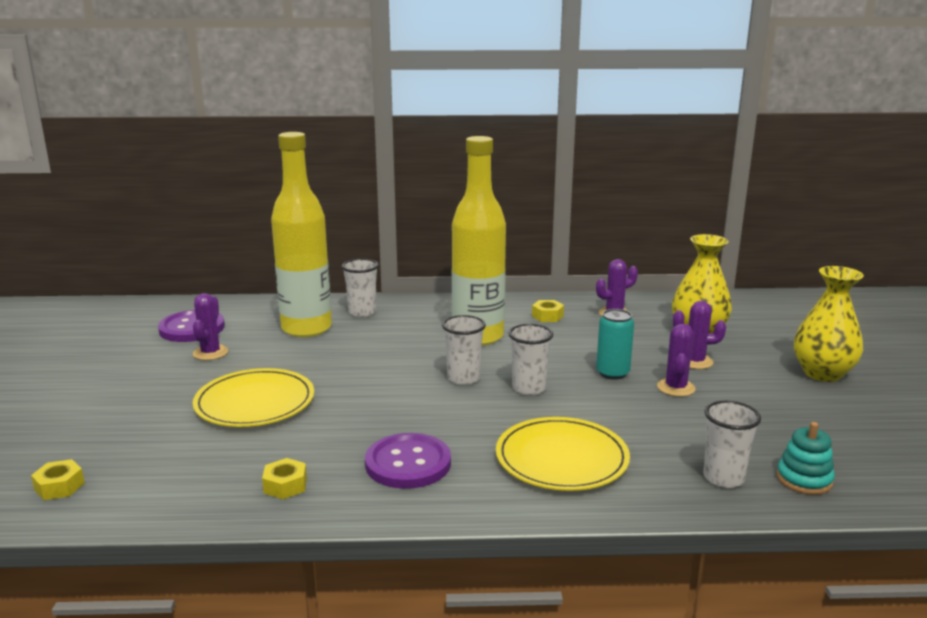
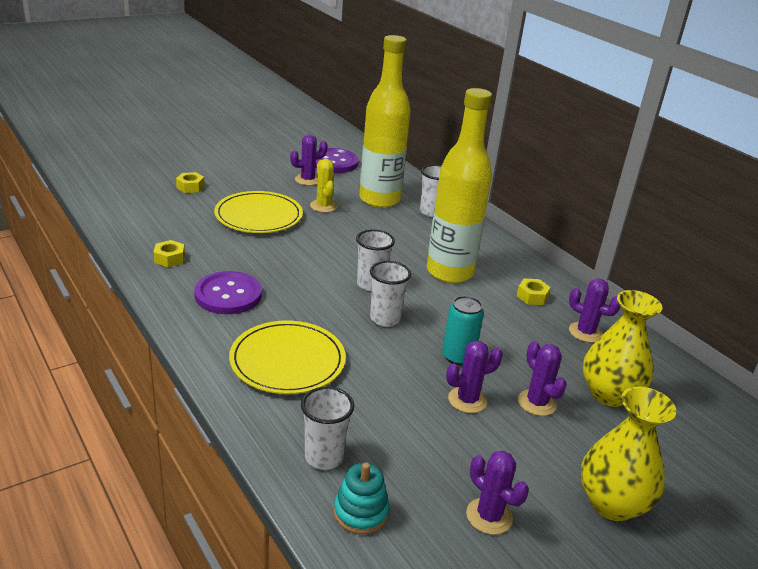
camera: 55 degrees right, 10 degrees up
(59, 486) = (122, 193): yellow nut -> yellow nut (190, 187)
(282, 360) = (323, 206): none -> yellow cactus
(824, 424) = (489, 516): none -> purple cactus

